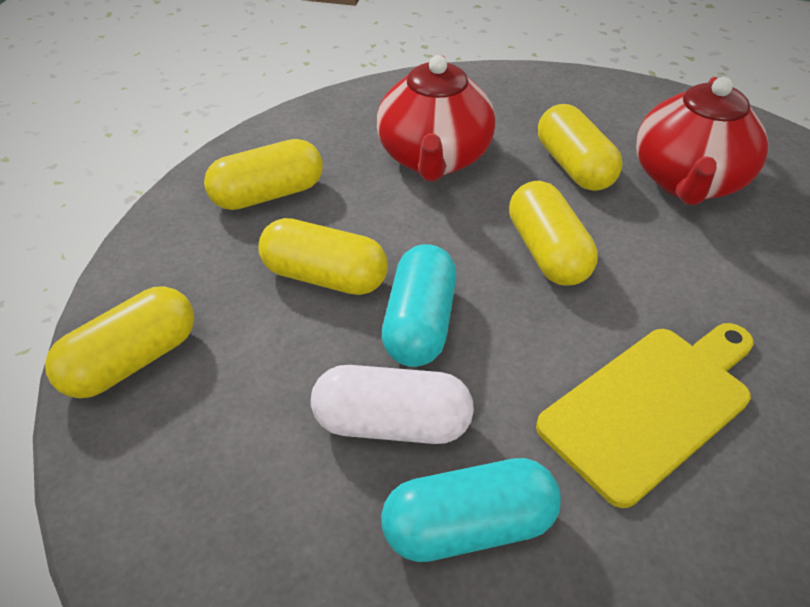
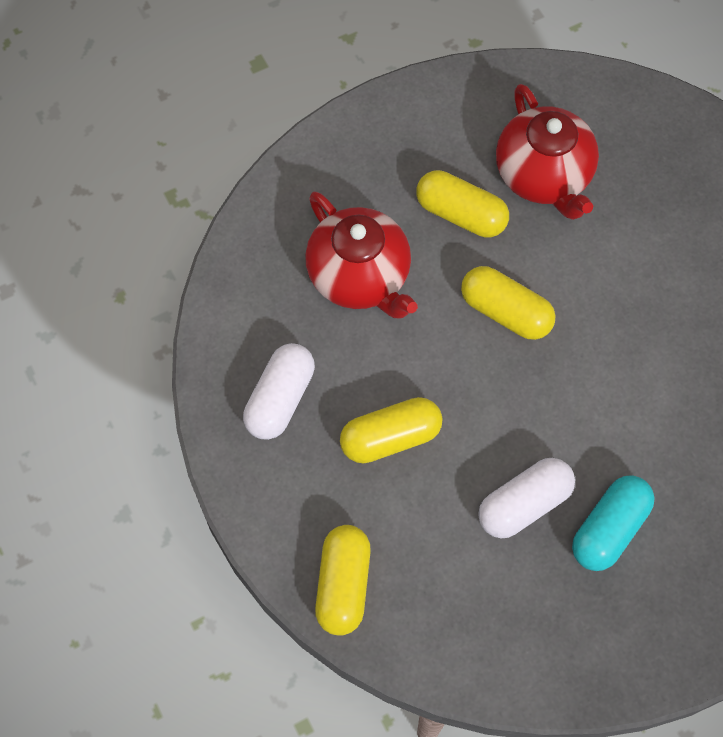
camera: 40 degrees left, 20 degrees up
(268, 194) = (280, 399): yellow capsule -> white capsule
(419, 323) = (479, 427): turquoise capsule -> none
(651, 406) = (642, 387): yellow cutting board -> none

